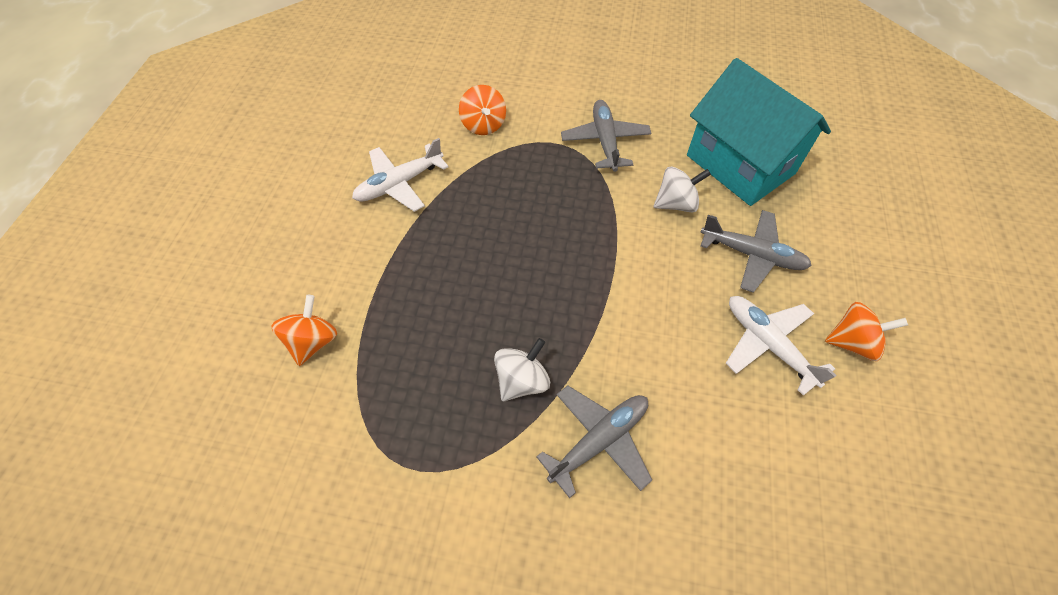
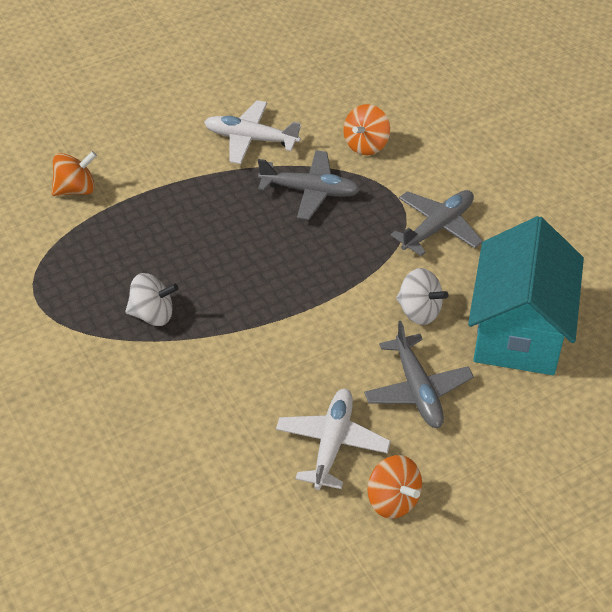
camera: 50 degrees right, 10 degrees down
(599, 440) = (146, 384): grey plane -> grey plane (310, 191)

